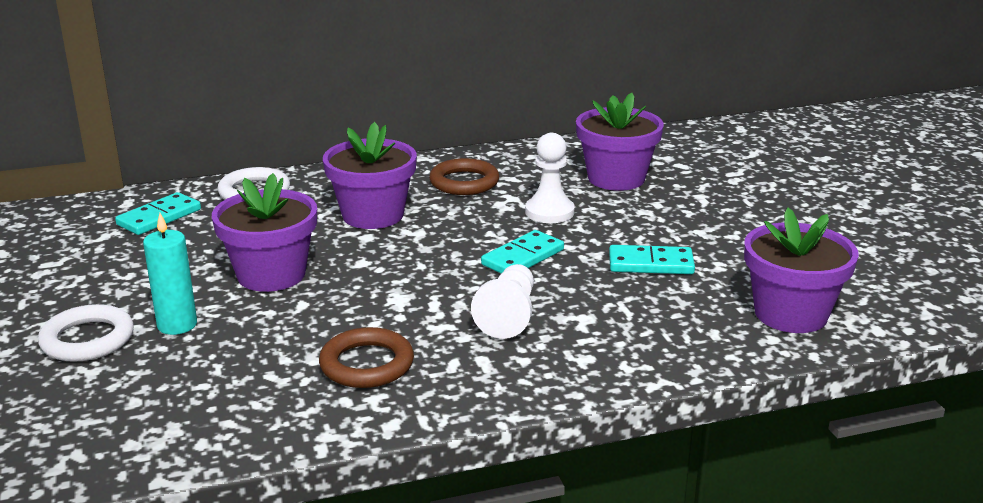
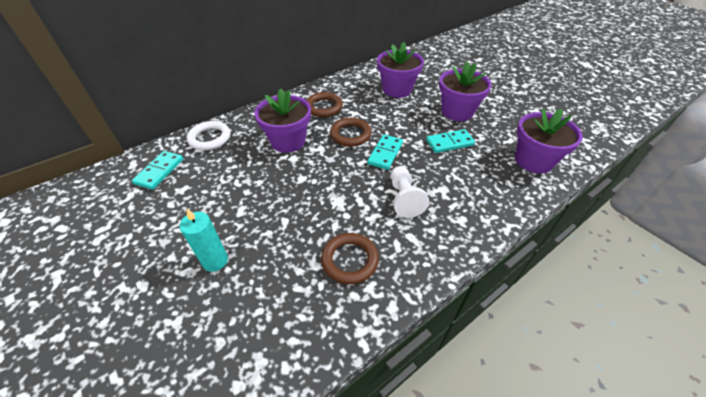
camera: 20 degrees left, 20 degrees up
(87, 339) = (159, 292): white ring -> none
(271, 274) = (253, 201): purple flower pot -> purple flower pot (457, 112)
(482, 224) = (350, 134): none -> brown ring
(549, 212) = (379, 118): white pawn -> none

